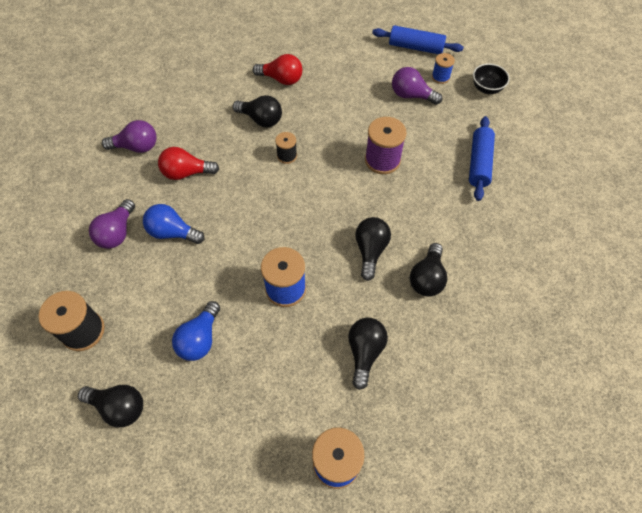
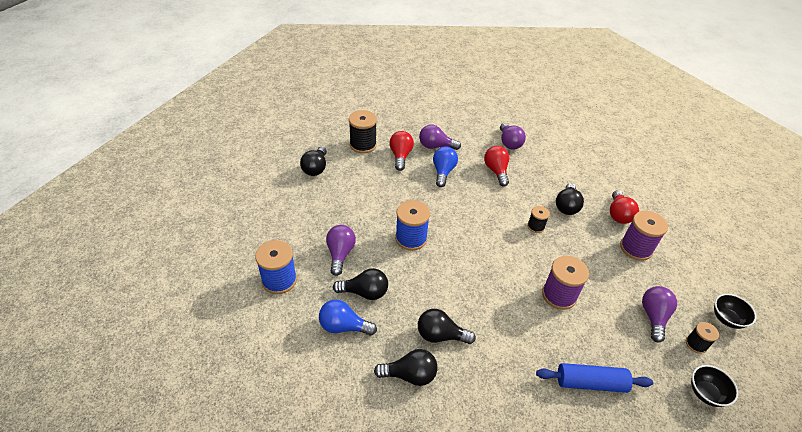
camera: 80 degrees right, 15 degrees down
(125, 281) = (400, 156): none -> red light bulb
(200, 339) = (364, 197): blue light bulb -> blue light bulb (343, 326)
(300, 378) = (340, 254): none -> purple light bulb
(329, 81) = (636, 248): none -> purple spool
(370, 251) = (458, 291): black light bulb -> black light bulb (410, 375)
(416, 47) = (726, 319): blue rolling pin -> black bowl
(440, 77) = (696, 344): blue spool -> black spool

